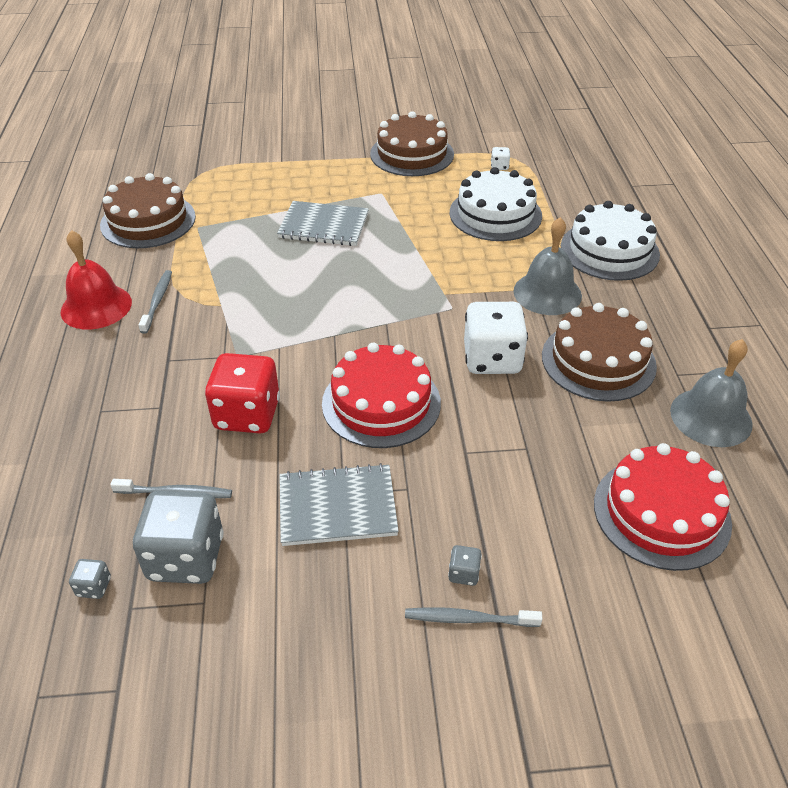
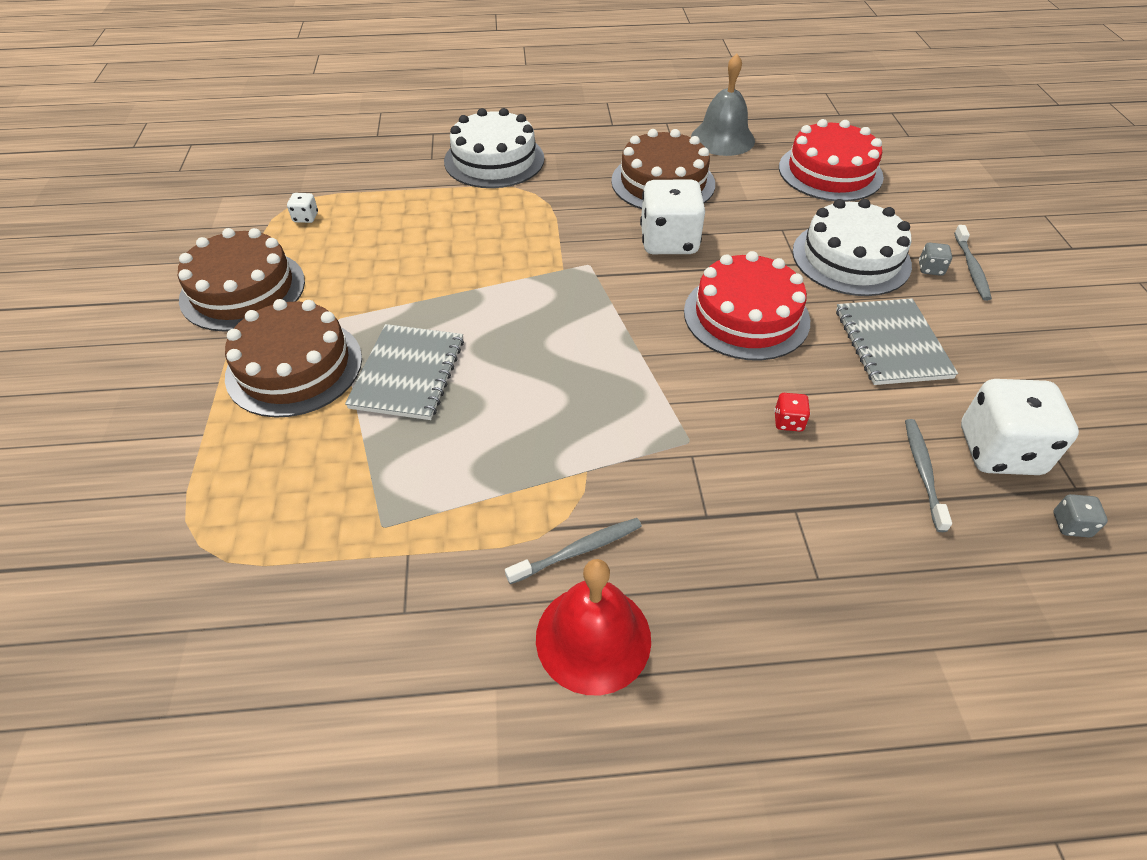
camera: 90 degrees left, 5 degrees up
(148, 221) = (346, 607): brown cake -> brown cake (294, 367)
(157, 301) = (578, 551): grey toothbrush -> grey toothbrush turned 150 degrees clockwise
(186, 558) = (999, 451): grey dice -> white dice
(247, 414) = (788, 422): red dice -> red dice, size x0.42
(495, 214) = (412, 226): white cake -> white cake (851, 258)
(547, 293) = (563, 202): grey bell -> none

